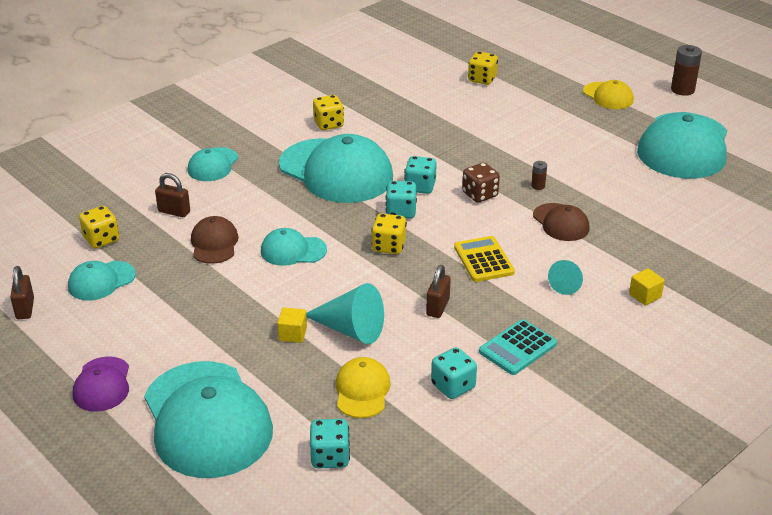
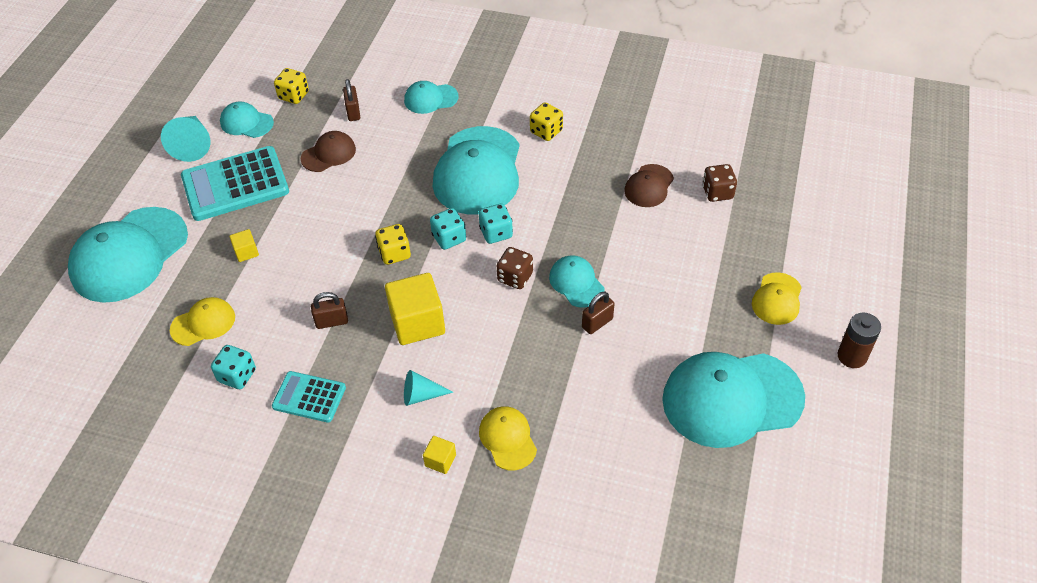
camera: 60 degrees right, 15 degrees up
(25, 309) = (194, 105): brown padlock -> brown padlock (597, 323)
(102, 384) = (138, 185): purple cap -> none
(186, 314) = (235, 184): none -> turquoise calculator
(293, 250) = (349, 201): turquoise cap -> turquoise cap (576, 283)
(330, 457) = (122, 340): turquoise dice -> none
(350, 329) = (271, 282): turquoise cone -> turquoise cone (192, 144)
(482, 79) = (717, 192): yellow dice -> brown dice
(483, 260) = (417, 323): yellow calculator -> yellow cube
(538, 186) = (561, 312): brown battery -> none
(561, 222) = (513, 353): brown cap -> brown cap (649, 186)
(647, 255) = (508, 439): none -> yellow cap

